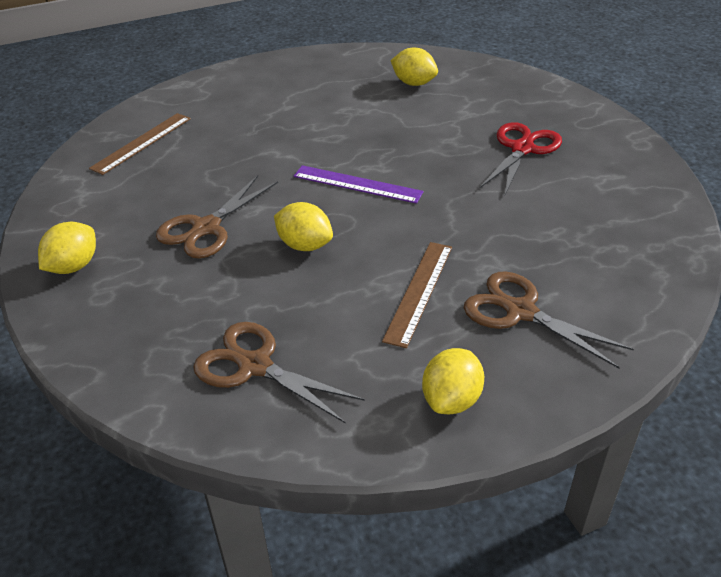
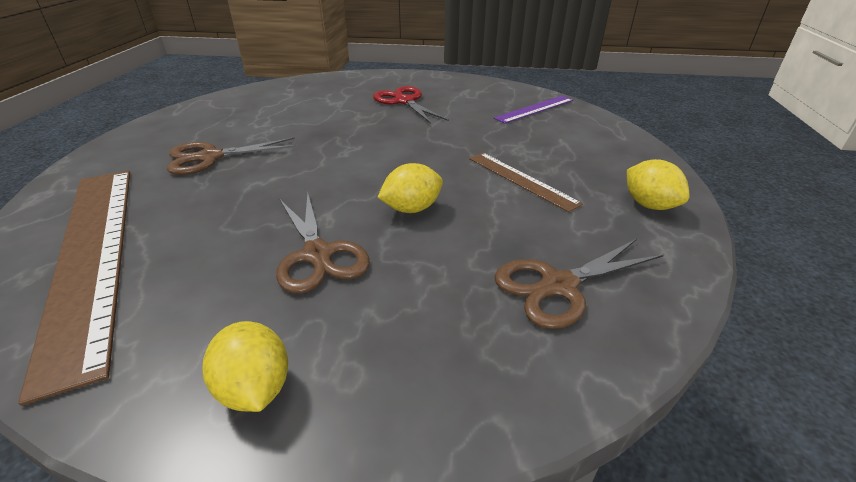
camera: 60 degrees left, 5 degrees down
(142, 143) = (91, 255): brown ruler -> brown ruler, size x2.08
(357, 184) = (360, 162): purple ruler -> purple ruler (535, 109)
(414, 83) = (269, 105): yellow lemon -> none
(520, 311) = (571, 154): brown scissors -> brown scissors (210, 157)

